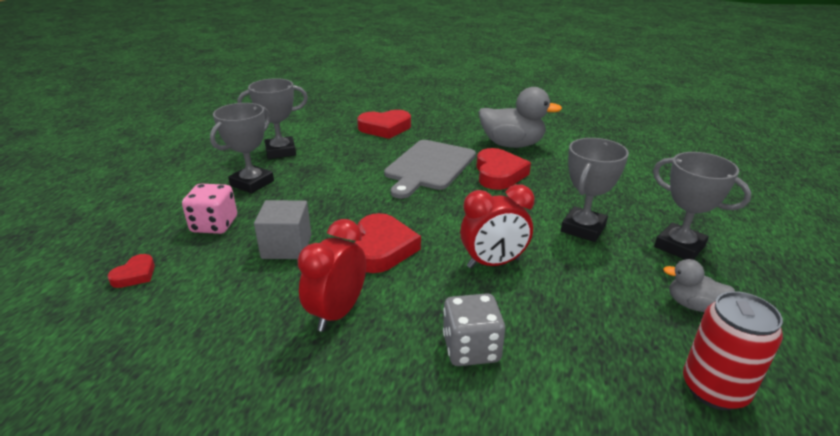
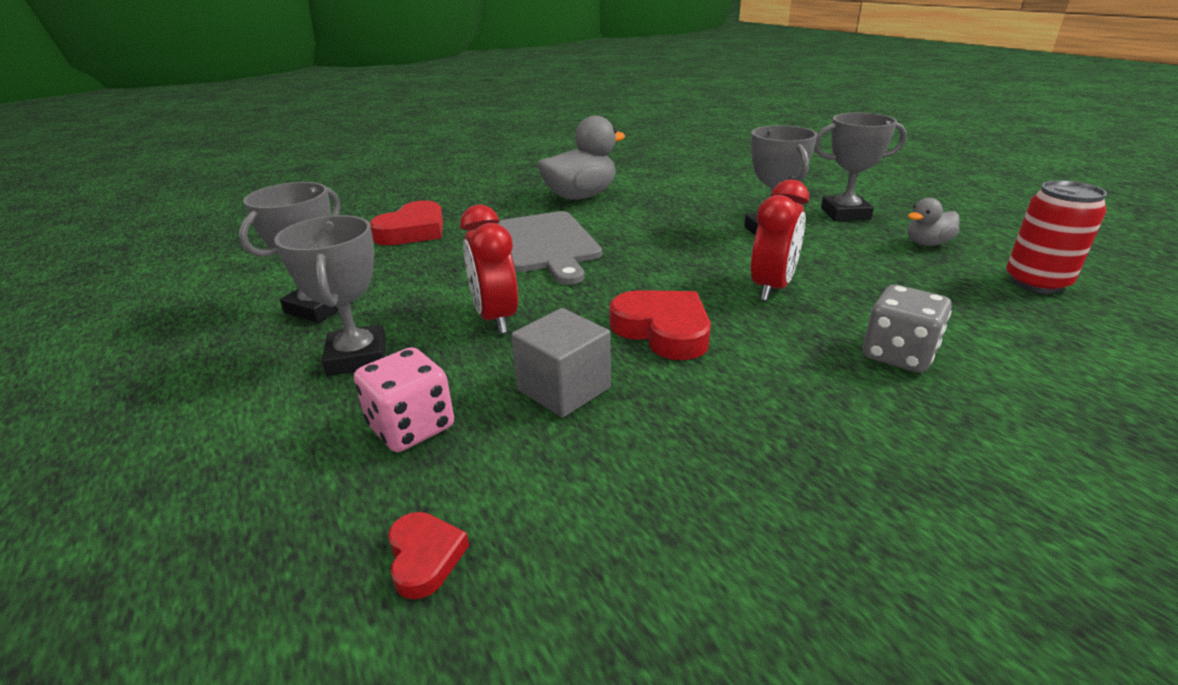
camera: 45 degrees left, 0 degrees up
(337, 313) = (753, 406): red clock -> red clock (496, 318)
(499, 174) = (621, 222): red heart -> none

